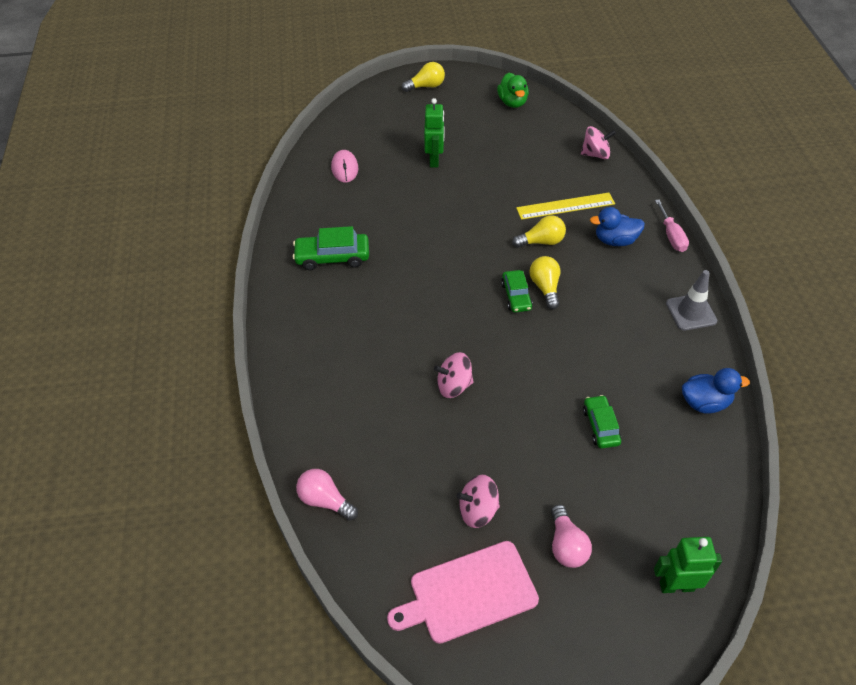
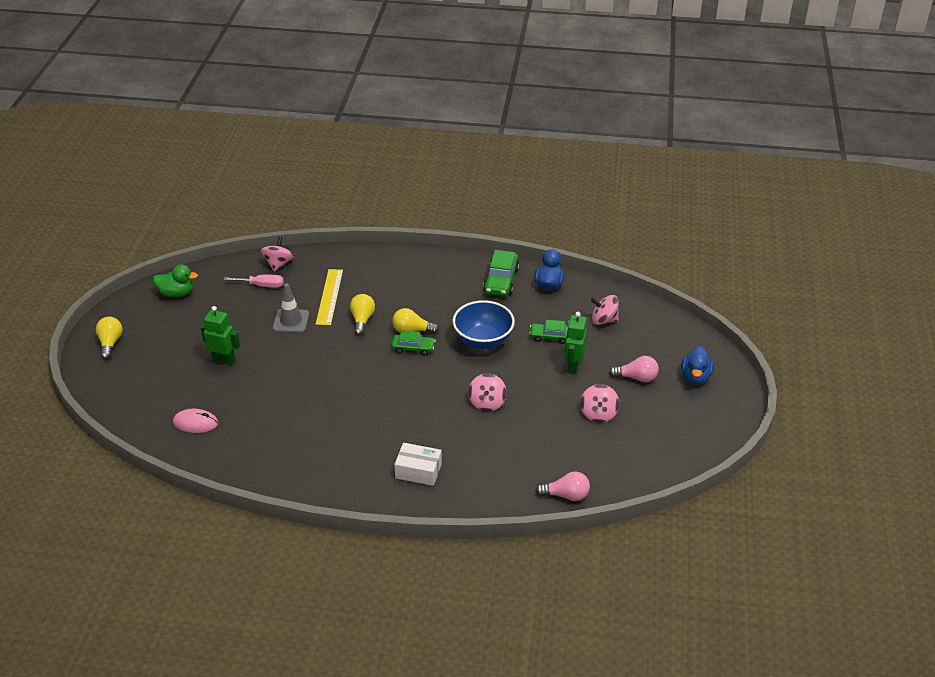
camera: 75 degrees left, 10 degrees down
(325, 500) = (566, 495): pink light bulb -> pink light bulb turned 135 degrees counterclockwise
(327, 348) = (418, 471): none -> white box
(332, 257) = (312, 451): green car -> green car (501, 280)
(468, 593) = (659, 432): pink cutting board -> none
(559, 357) = (483, 341): none -> blue bowl
(615, 240) = (382, 281): blue duck -> blue duck (695, 377)
(666, 482) = (604, 320): none -> pink spinning top
(671, 236) = (392, 252): pink screwdriver -> pink screwdriver (262, 285)
(676, 585) = (675, 337): green robot -> green robot (573, 366)
(691, 312) = (470, 266): grey traffic cone -> grey traffic cone (291, 321)

